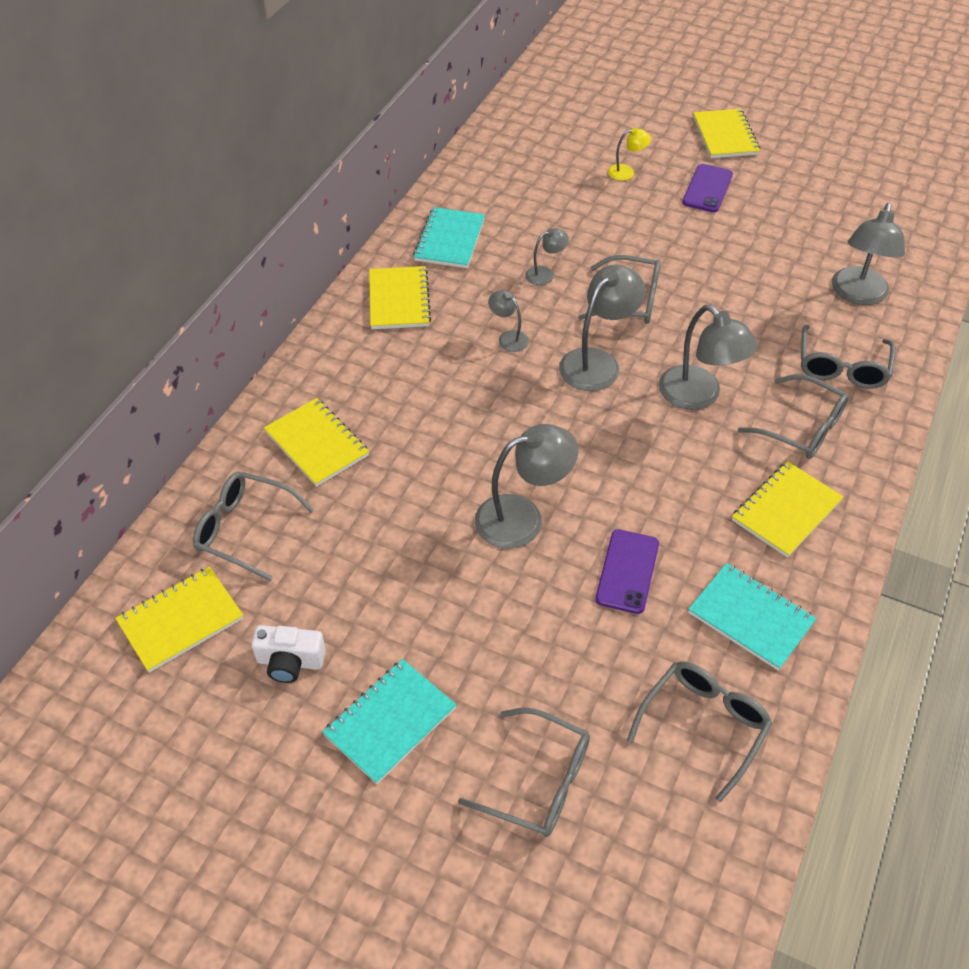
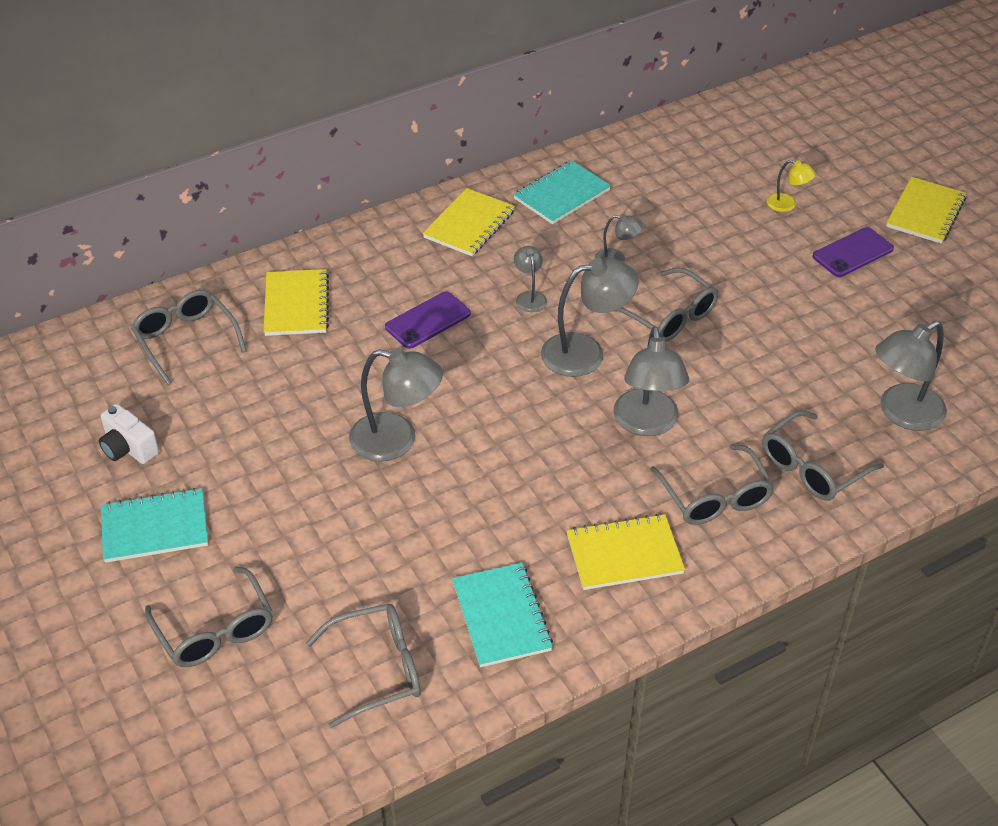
camera: 35 degrees right, 5 degrees down
(181, 620) = (85, 379): yellow notebook -> none
(627, 571) = (437, 525): purple phone -> purple phone (428, 320)

